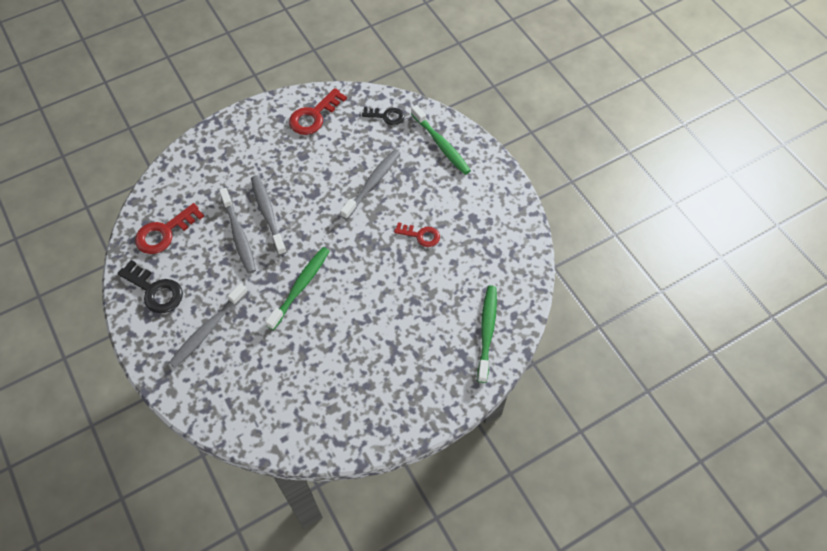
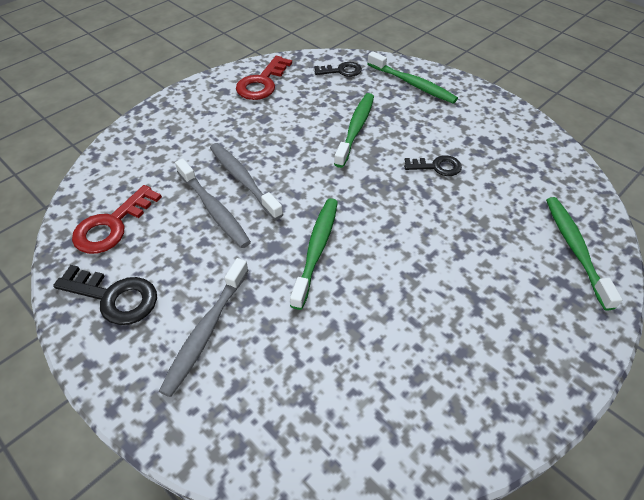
camera: 15 degrees left, 10 degrees down
(372, 183) = (355, 129): grey toothbrush -> green toothbrush
(421, 235) = (437, 167): red key -> black key

